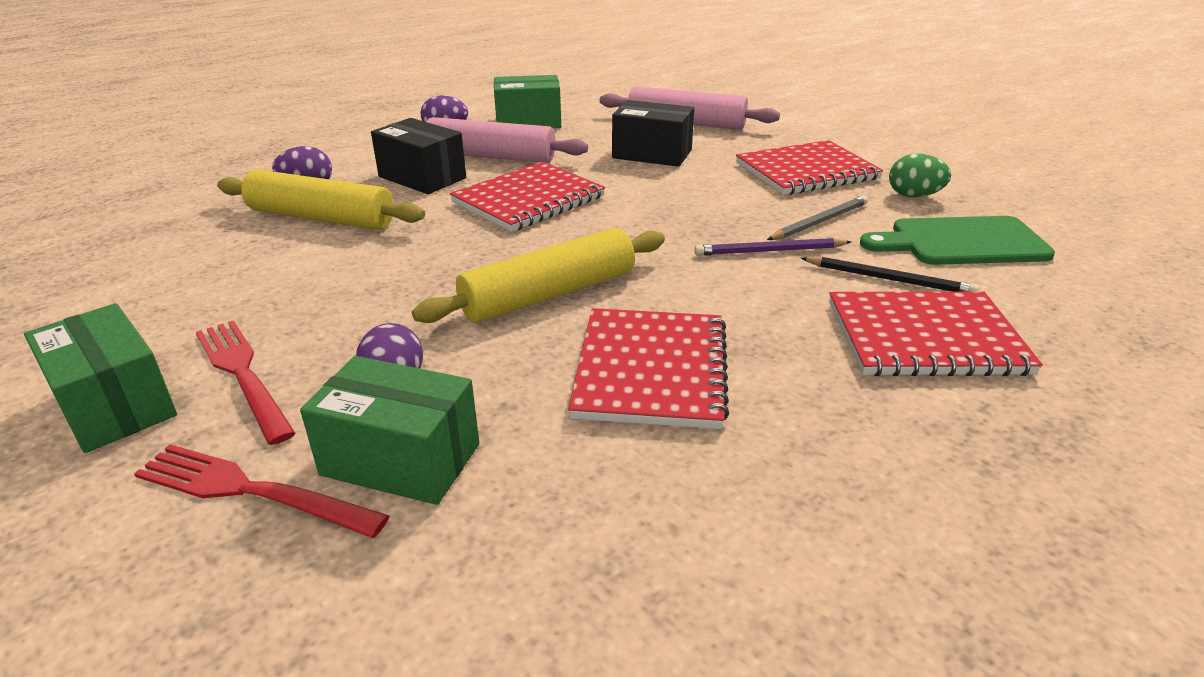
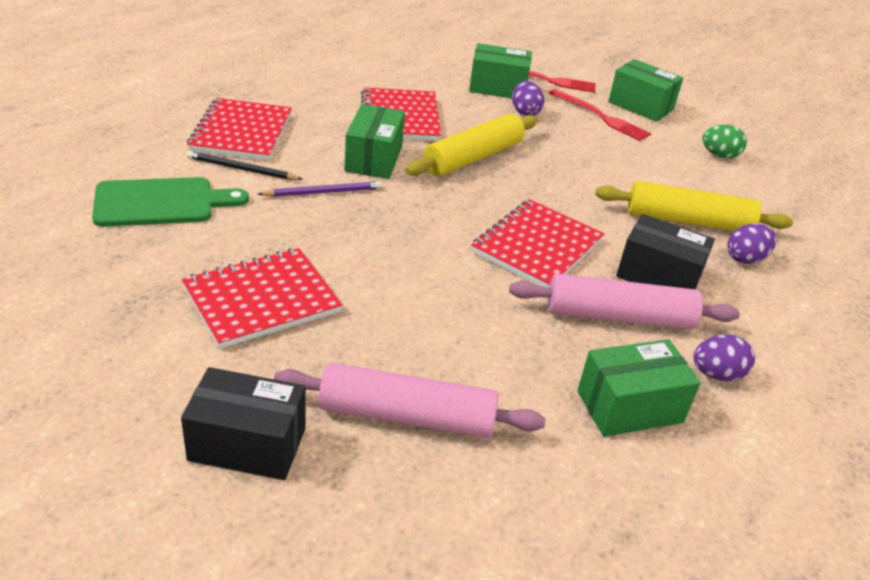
camera: 165 degrees right, 5 degrees up
(652, 154) = (440, 329): black box -> black box (247, 444)
(703, 293) = (373, 159): none -> green box
(819, 222) = (274, 223): grey pencil -> none
(914, 196) = (163, 260): green egg -> green egg (719, 155)
(925, 338) = (241, 132): red notebook -> red notebook turned 75 degrees counterclockwise

